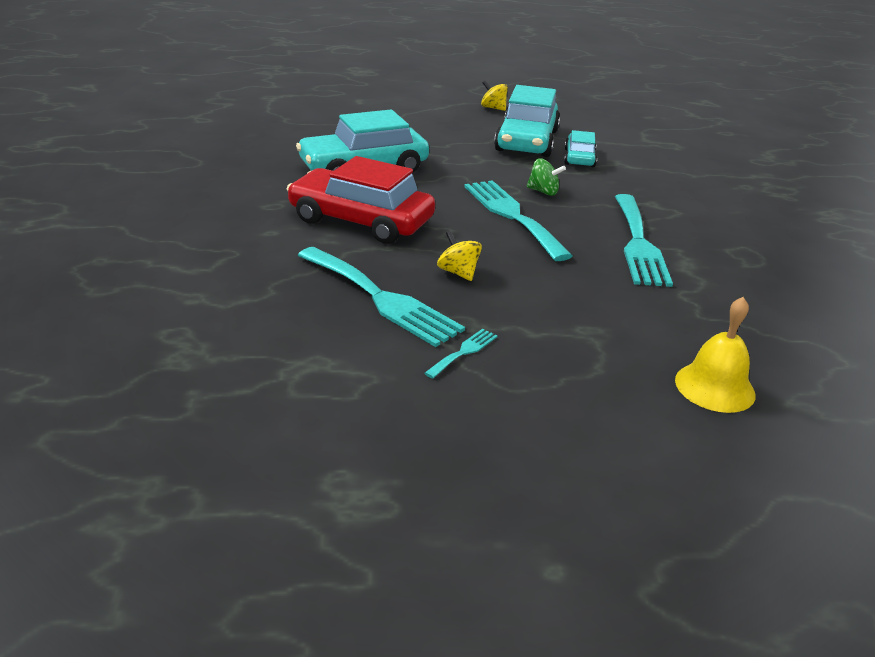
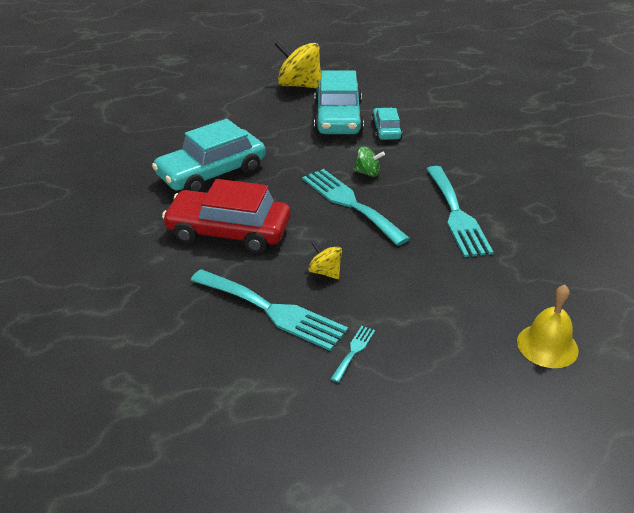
camera: 10 degrees left, 5 degrees up
(493, 108) = (299, 85): yellow spinning top -> yellow spinning top, size x1.99

